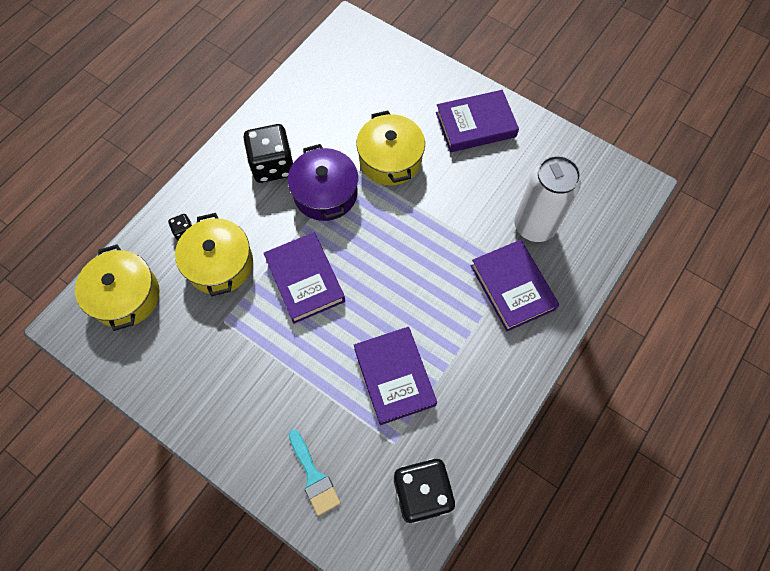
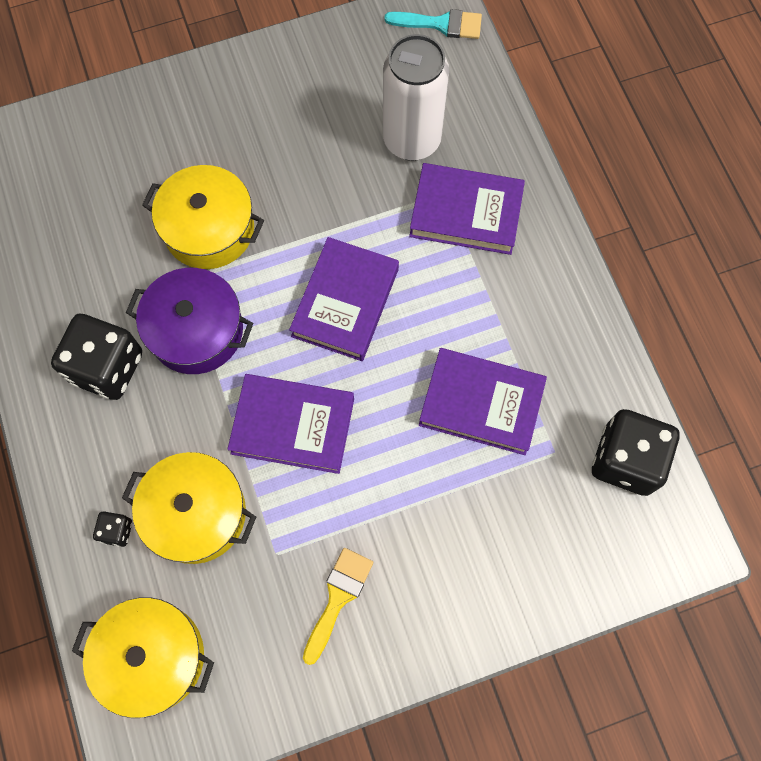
camera: 55 degrees left, 5 degrees up
(218, 372) = (338, 598): none -> yellow brush
(314, 476) = (535, 563): turquoise brush -> turquoise brush (441, 24)
(475, 125) = (239, 108): purple book -> purple book (345, 302)

